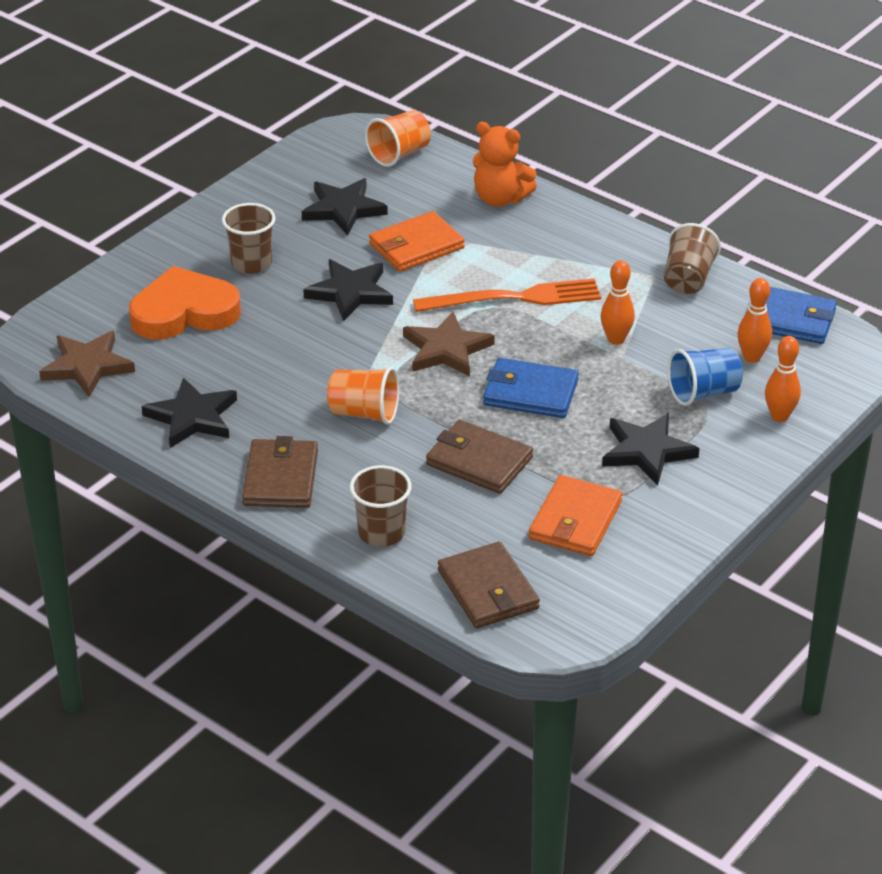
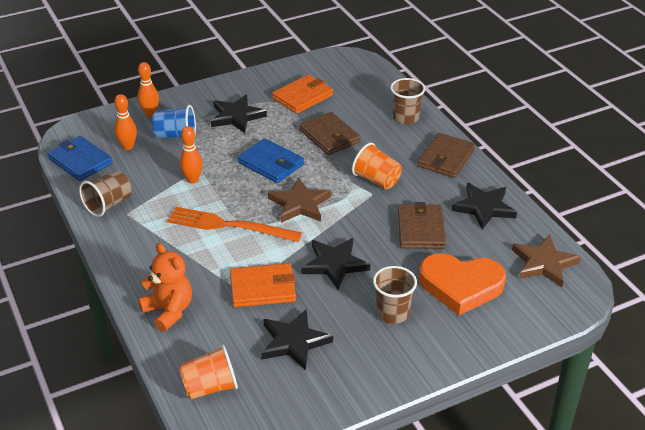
camera: 155 degrees left, 0 degrees up
(488, 590) = (369, 81): brown wallet -> brown wallet (420, 229)

